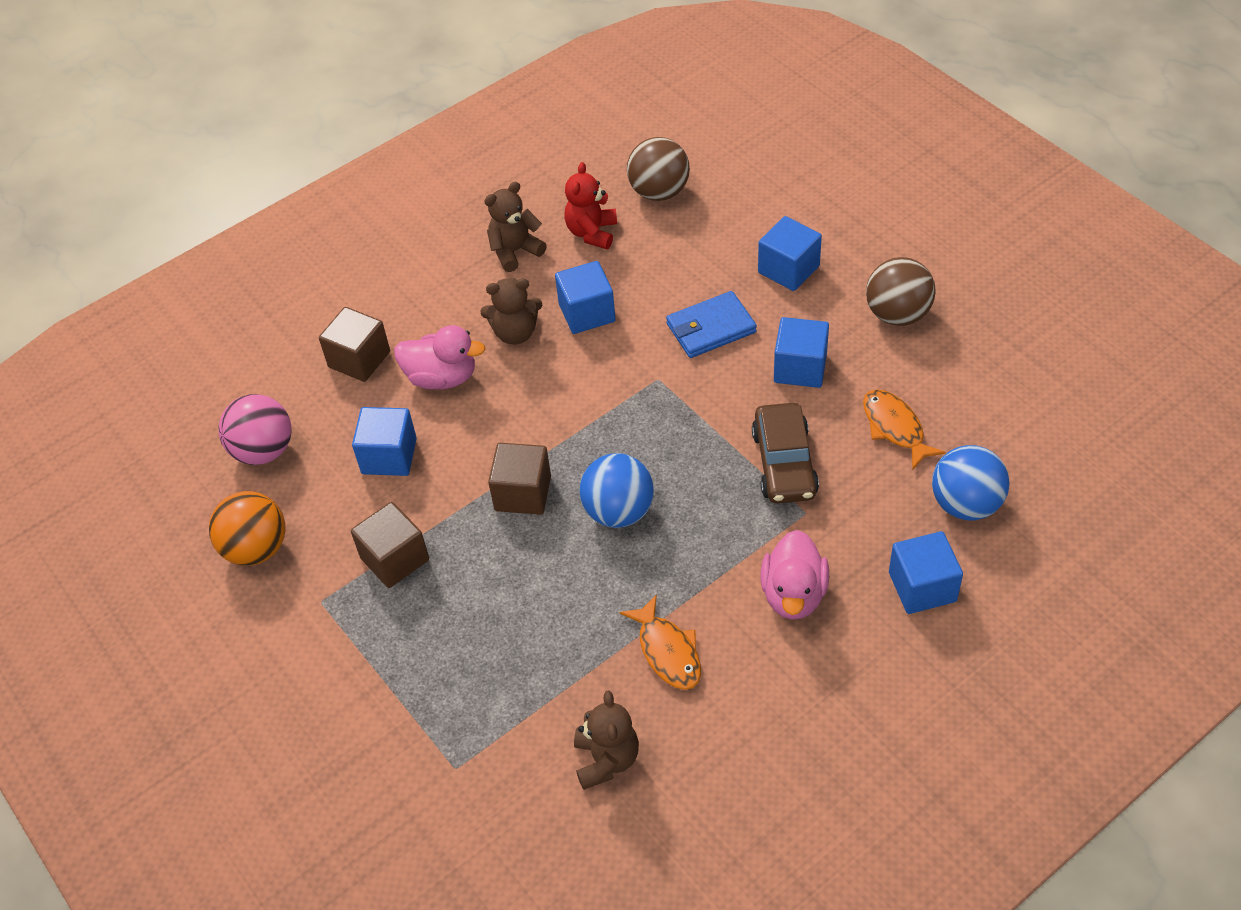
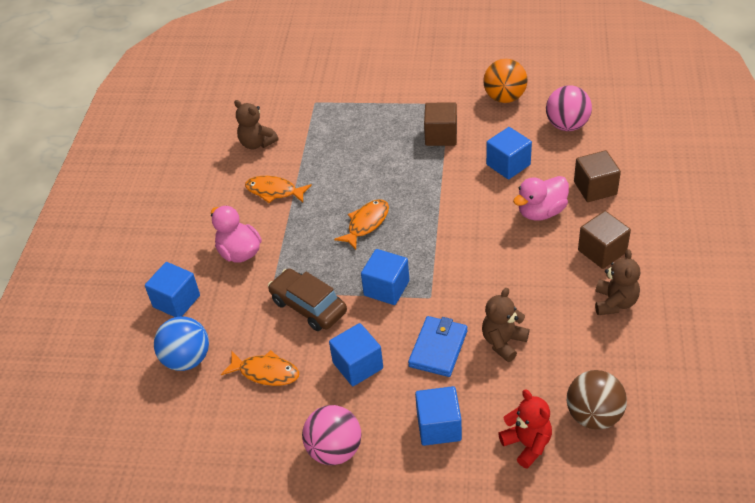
camera: 135 degrees right, 5 degrees down
(515, 333) = (540, 260): brown teddy bear -> brown teddy bear (503, 342)
(523, 493) = (422, 197): brown cube -> brown cube (602, 251)
(587, 313) = (519, 301): blue cube -> blue cube (386, 288)
(592, 233) = (591, 351): red teddy bear -> red teddy bear (527, 444)
(618, 511) = (366, 223): blue ball -> orange fish
(897, 314) = (334, 450): brown ball -> pink ball

